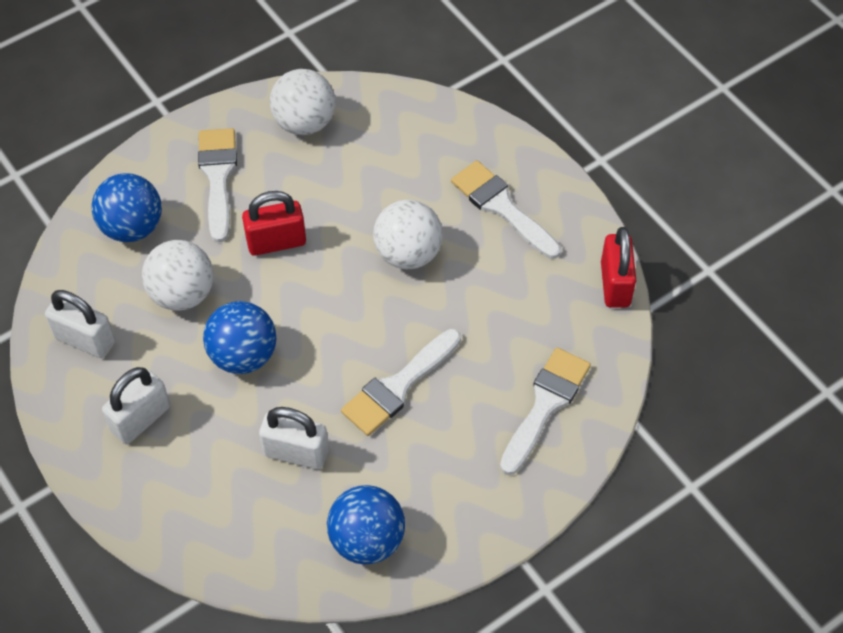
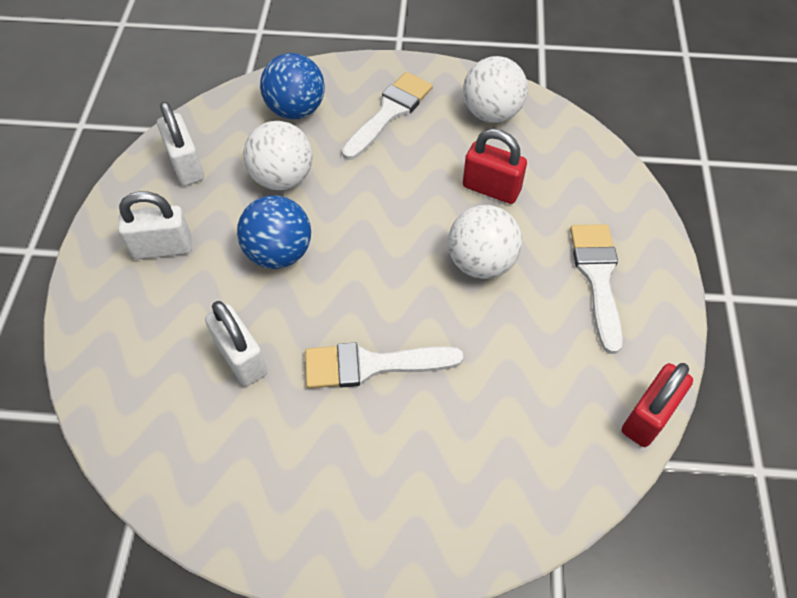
camera: 40 degrees right, 0 degrees up
(276, 242) = (386, 185): red padlock -> red padlock (491, 188)
(367, 540) = (222, 477): blue ball -> none
(545, 405) = (483, 480): white brush -> none

